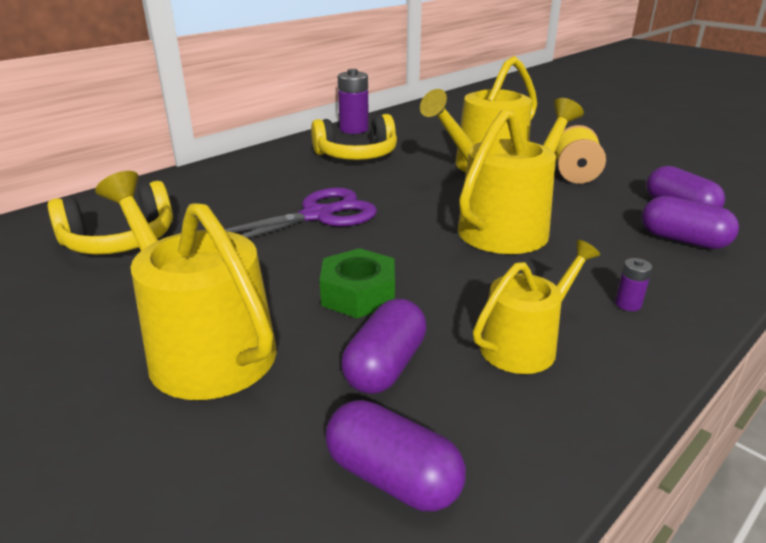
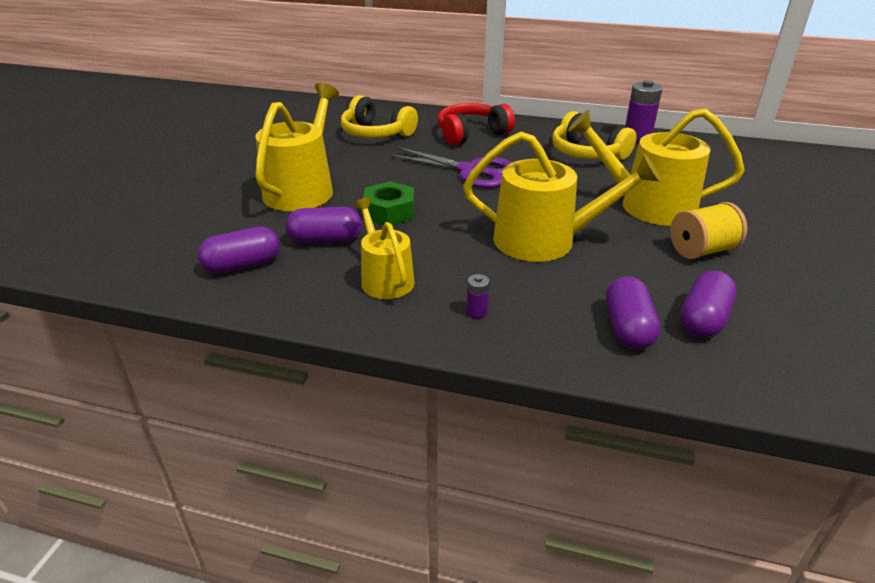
camera: 60 degrees right, 5 degrees up
(228, 188) = (471, 134): none -> red headphones
(393, 477) = (243, 265): purple capsule -> purple capsule turned 60 degrees clockwise
(524, 344) = (385, 279): yellow watering can -> yellow watering can turned 135 degrees counterclockwise

